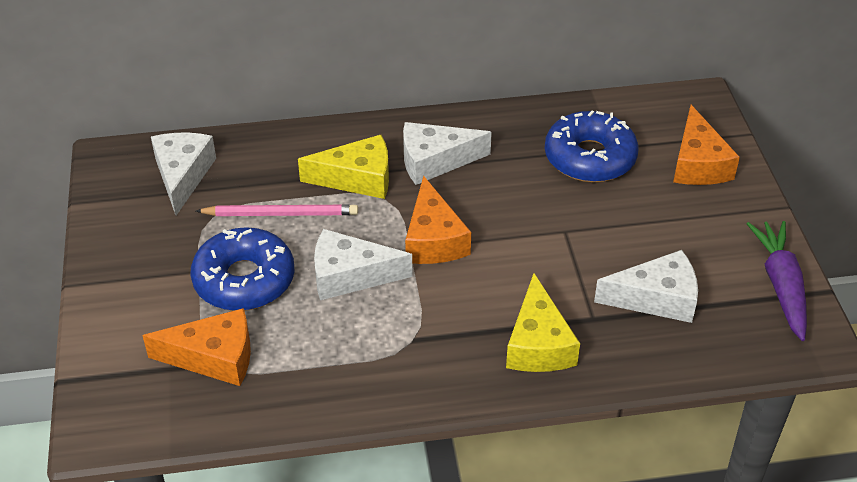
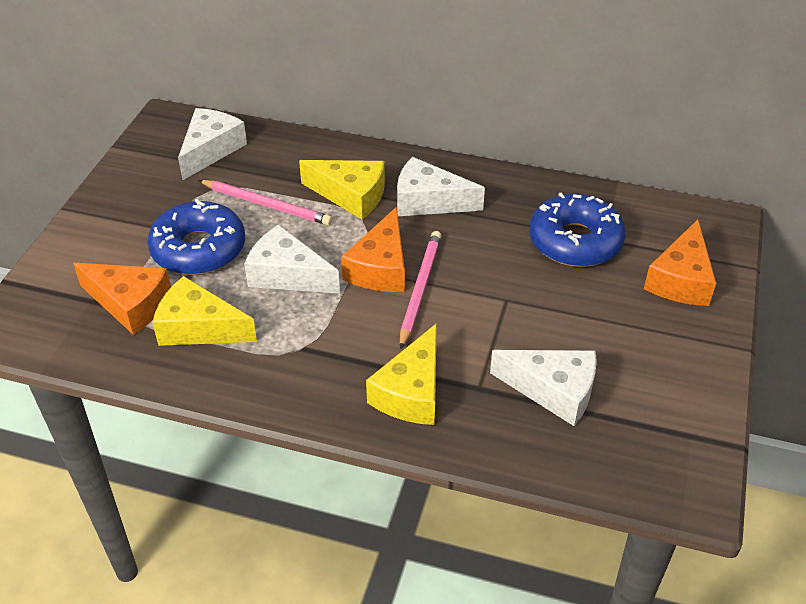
camera: 25 degrees right, 0 degrees up
(300, 355) = (199, 327): none -> yellow cheese
(483, 247) = (420, 289): none -> pink pencil
(781, 286) = (691, 423): purple carrot -> none

